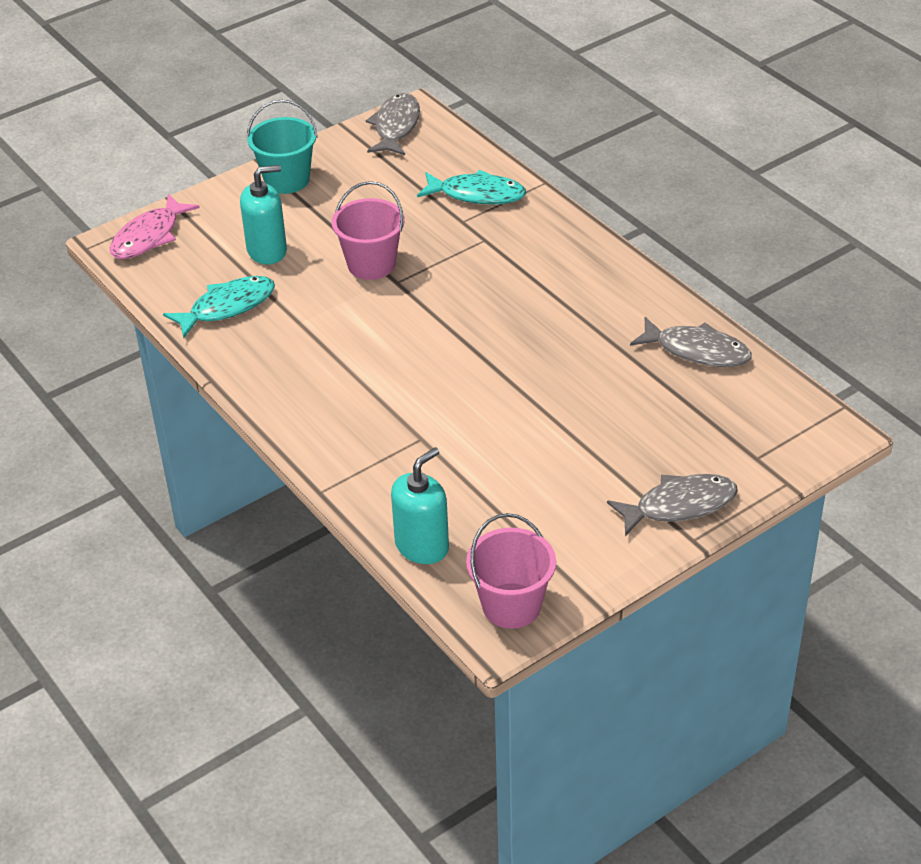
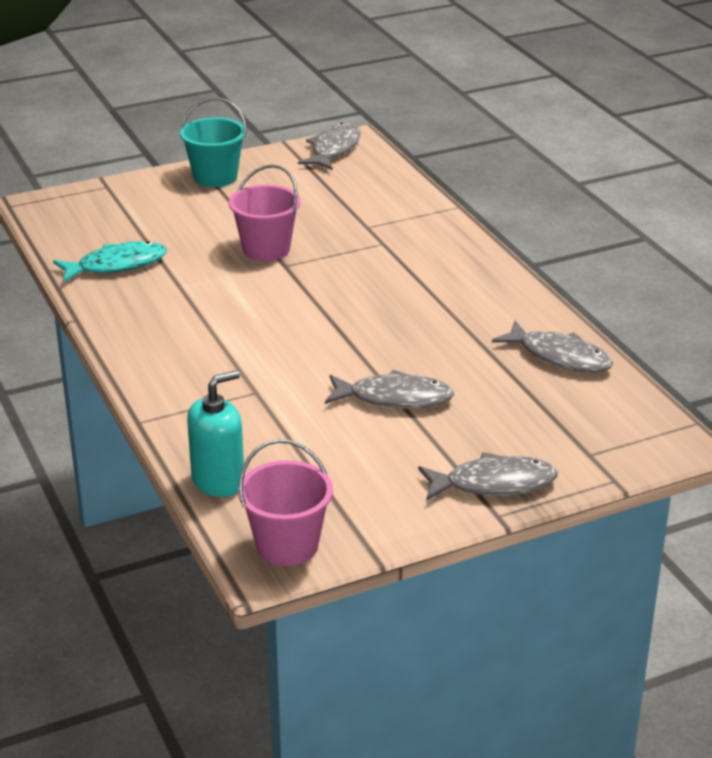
camera: 10 degrees right, 10 degrees down
(149, 236) = (70, 204): pink fish -> none
(267, 251) = (173, 227): turquoise soap dispenser -> none
(477, 194) = (389, 208): turquoise fish -> none
(556, 424) = (394, 398): none -> grey fish

